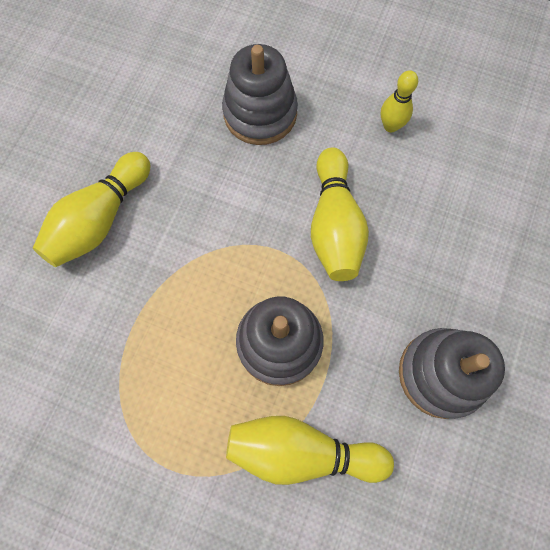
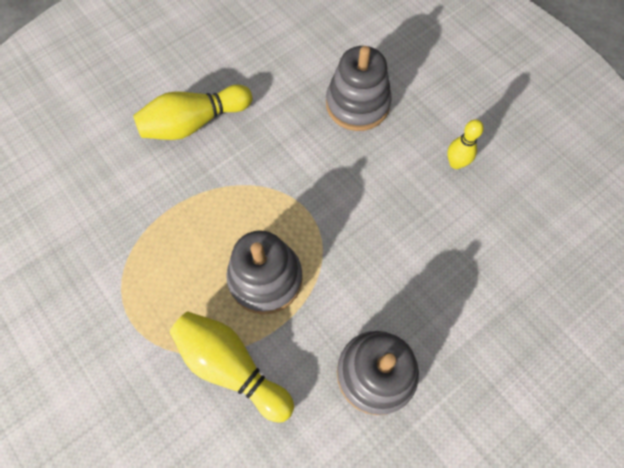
camera: 30 degrees right, 5 degrees down
(334, 225) = (362, 215): yellow bowling pin -> none

